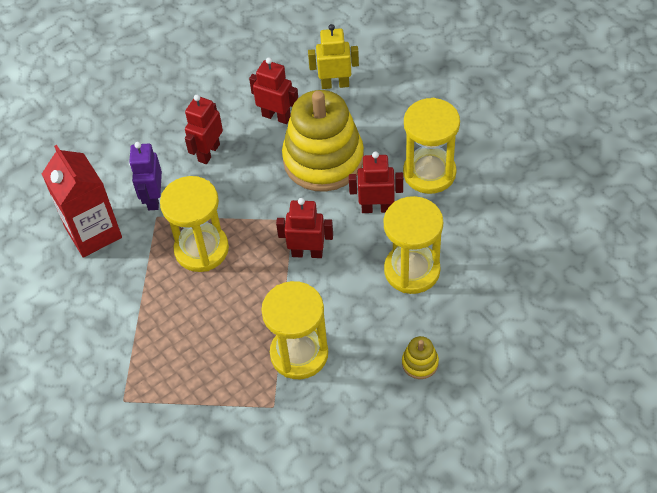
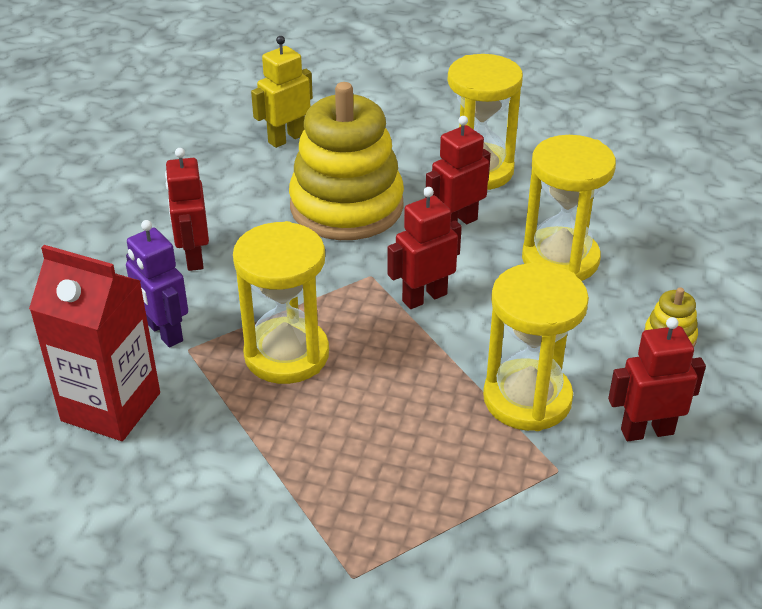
camera: 40 degrees left, 15 degrees down
(276, 116) = (246, 191): red robot -> red robot (647, 431)

